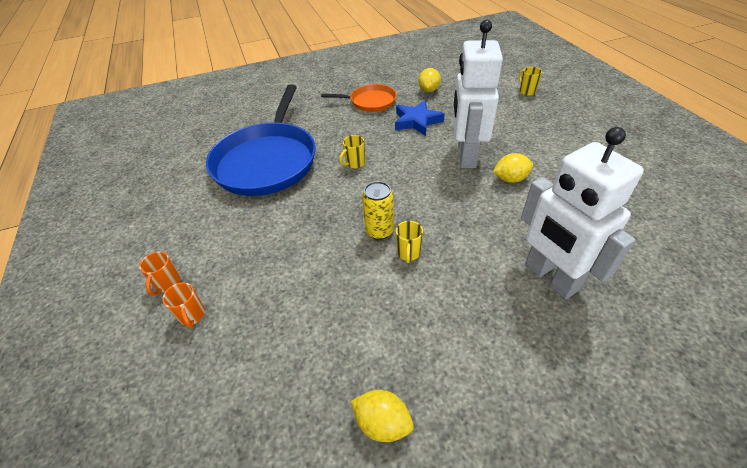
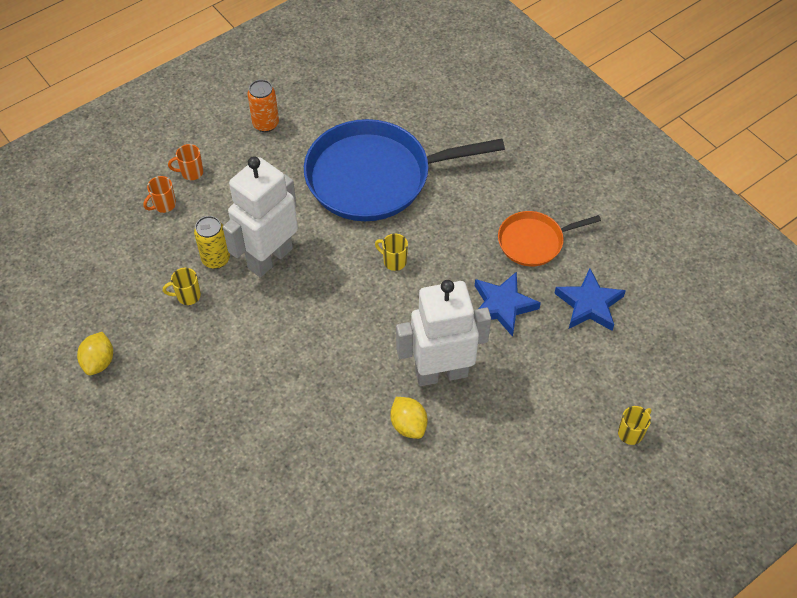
camera: 70 degrees right, 10 degrees up
(157, 217) = (266, 124): none -> orange can
(370, 101) = (534, 241): orange pan -> orange pan turned 90 degrees clockwise
(379, 231) = (291, 313): yellow can -> yellow can (216, 259)
(408, 253) = (267, 344): yellow mug -> yellow mug (187, 296)
(428, 90) = (589, 304): yellow lemon -> blue star
(550, 277) = (262, 470): white robot -> white robot (269, 258)

